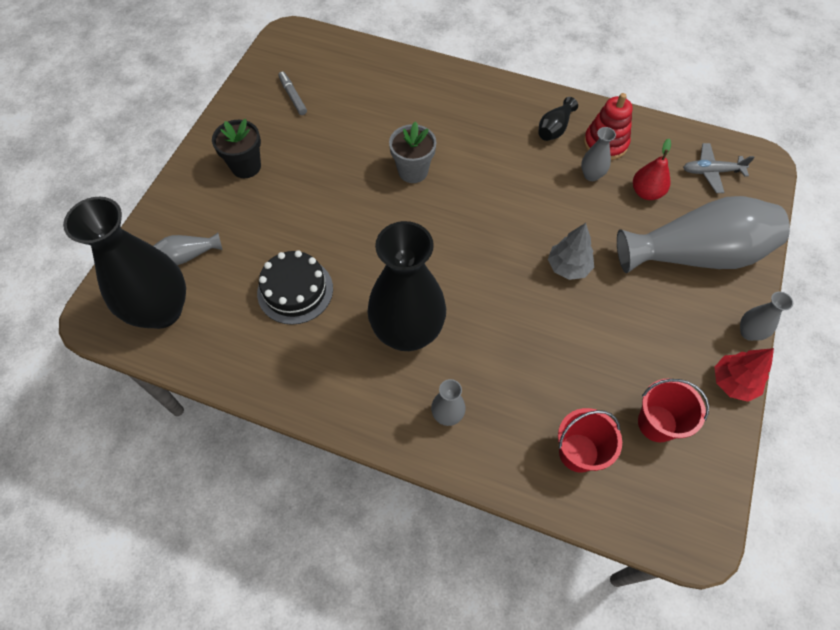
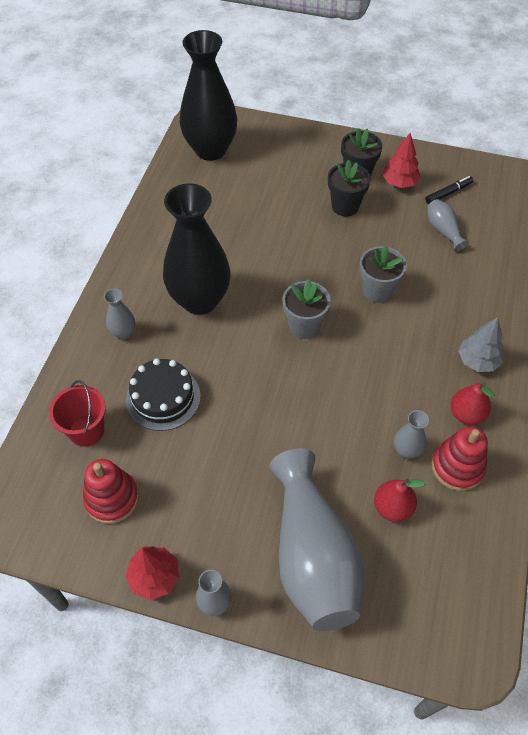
camera: 85 degrees right, 5 degrees down
(188, 255) = (261, 155): grey vase -> grey vase (443, 230)
(268, 132) = (399, 183): none -> red tree
(292, 183) = (345, 206): none -> black flower pot
(293, 96) = (448, 193): grey marker -> black marker
(295, 290) = (235, 222): black cake -> black cake (163, 397)
(451, 236) = (304, 326): none -> grey flower pot
(554, 129) = (466, 414): black vase -> red pear
(568, 267) = (281, 425): grey tree -> grey tree (477, 361)
(657, 423) = (112, 498): red bucket -> red stacking toy
(711, 172) = (440, 587): grey plane -> none

